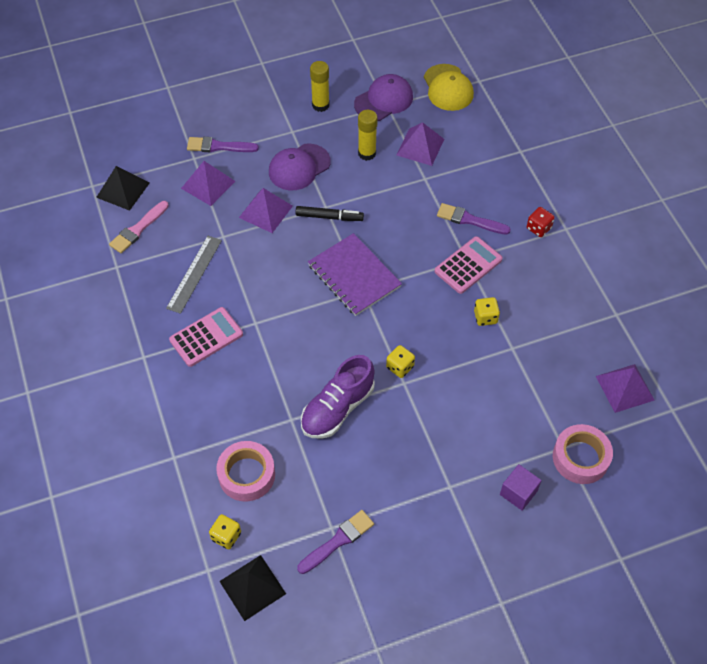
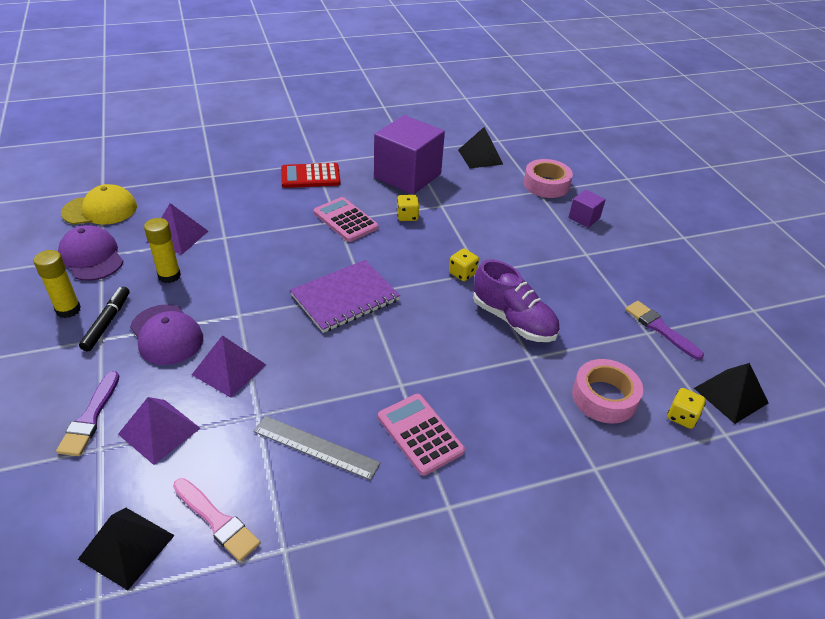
camera: 90 degrees left, 15 degrees down
(329, 217) = (256, 312): black marker -> black marker (107, 322)
(469, 220) = (289, 214): purple brush -> none
(538, 228) = (310, 176): red dice -> red calculator
(562, 314) = (407, 176): none -> purple cube
(625, 388) = (480, 157): purple pyramid -> black pyramid

